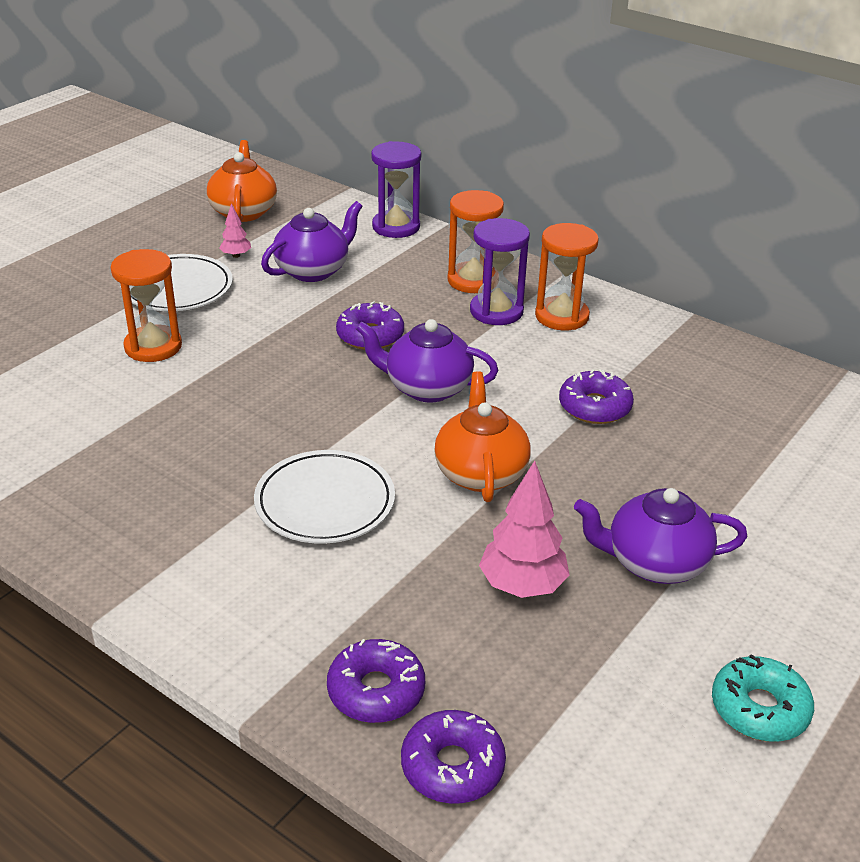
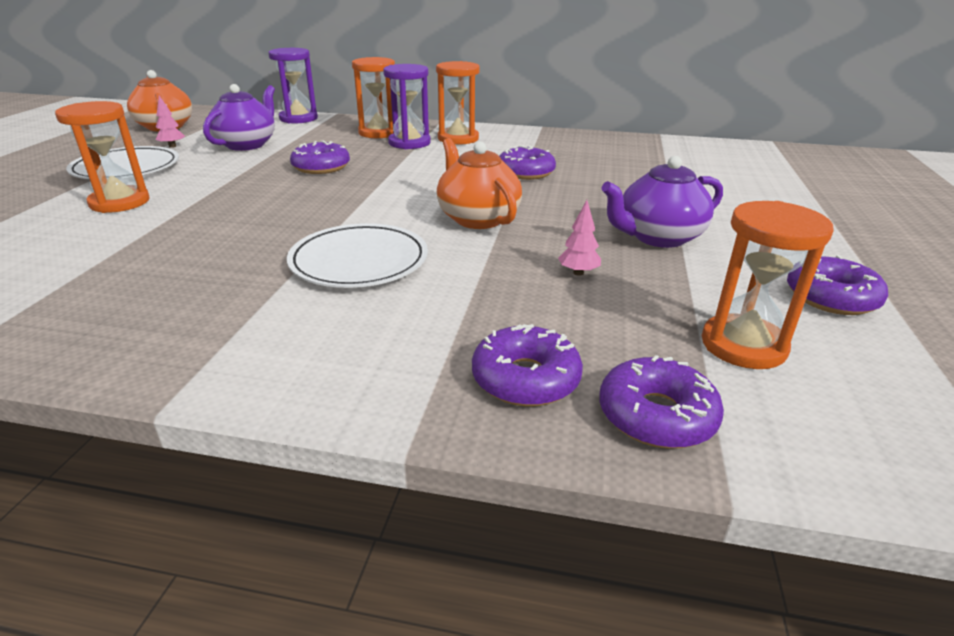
camera: 25 degrees left, 5 degrees down
(426, 388) = (391, 184): purple teapot -> none
(522, 586) = (578, 273): pink tree -> pink tree, size x0.52
(601, 729) = (743, 345): none -> orange hourglass
(759, 709) = (831, 297): turquoise donut -> purple donut

